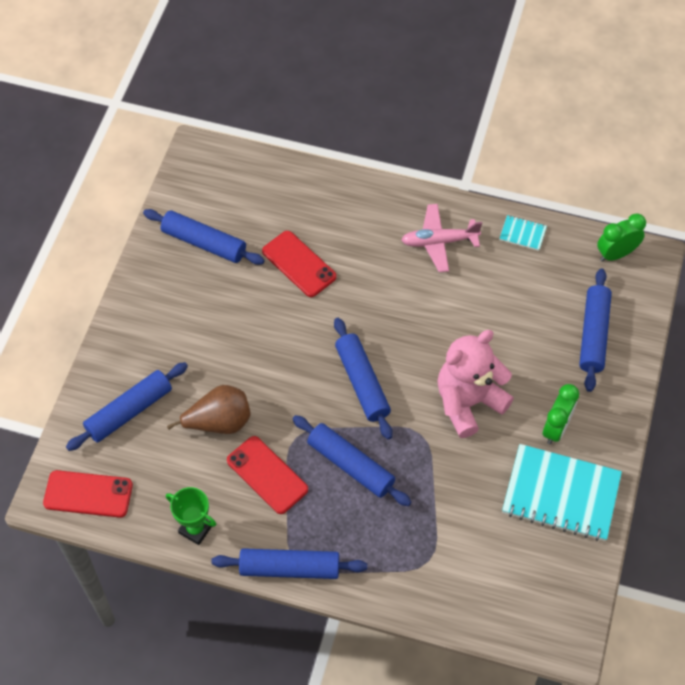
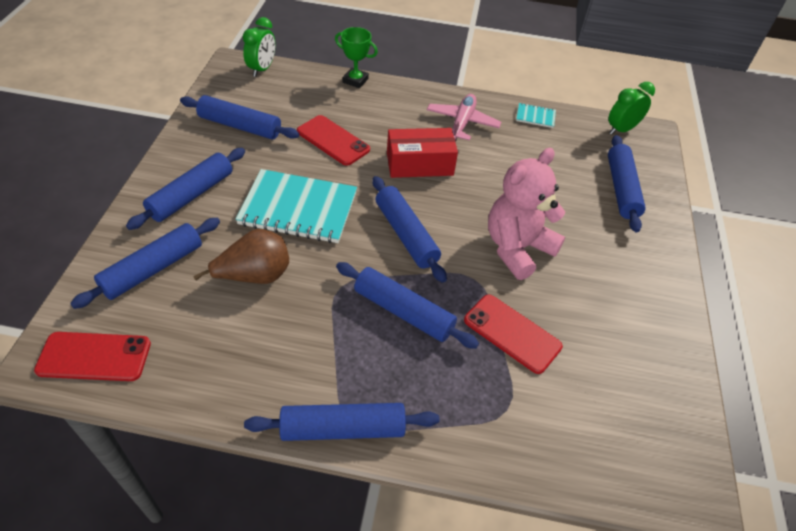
camera: 10 degrees left, 10 degrees down
(159, 330) = (191, 195): none -> blue rolling pin
(195, 529) = (225, 390): green trophy -> green trophy (355, 80)
(267, 475) = (310, 326): red phone -> red phone (512, 333)
(386, 297) = (419, 164): none -> red box
(439, 242) = (462, 123): pink plane -> pink plane turned 120 degrees clockwise
(556, 428) = (611, 268): green clock -> green clock (262, 69)
(561, 494) = (635, 330): turquoise notebook -> turquoise notebook (298, 209)

